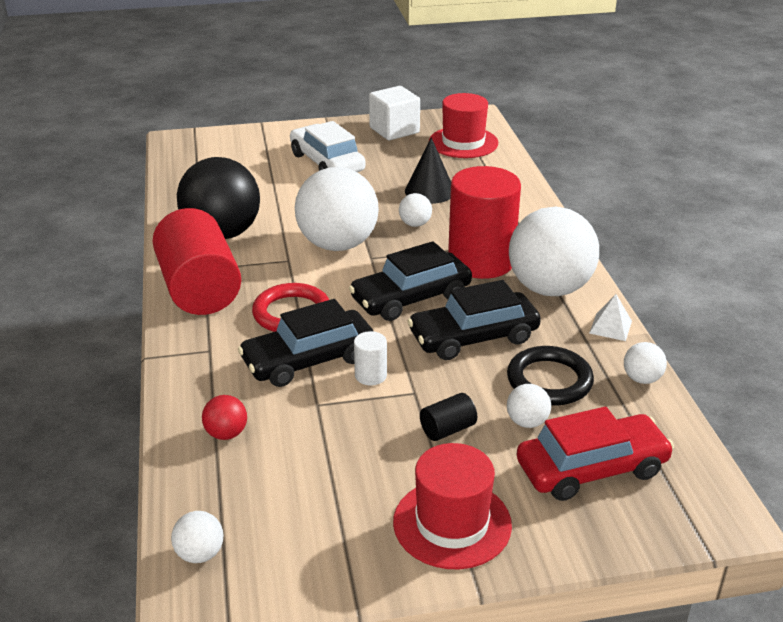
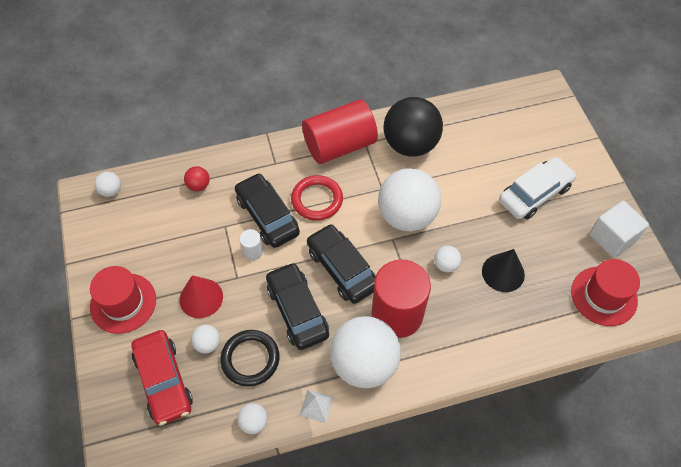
camera: 85 degrees right, 25 degrees up
(447, 429) = (201, 298): black cylinder -> red cone

